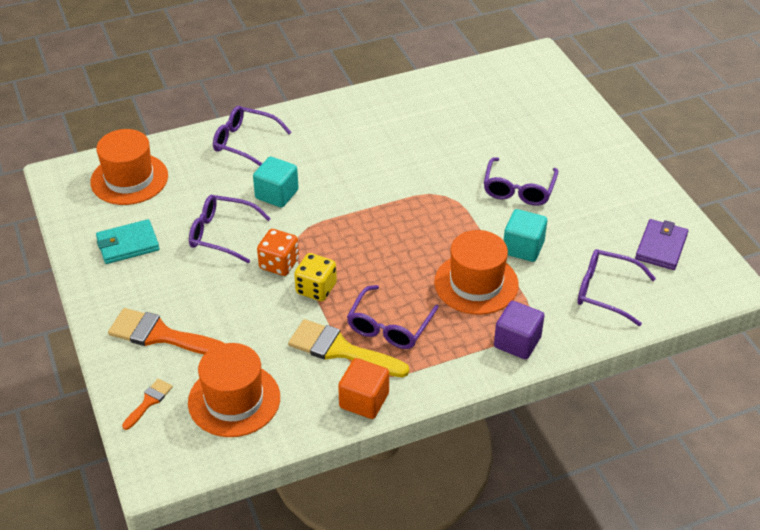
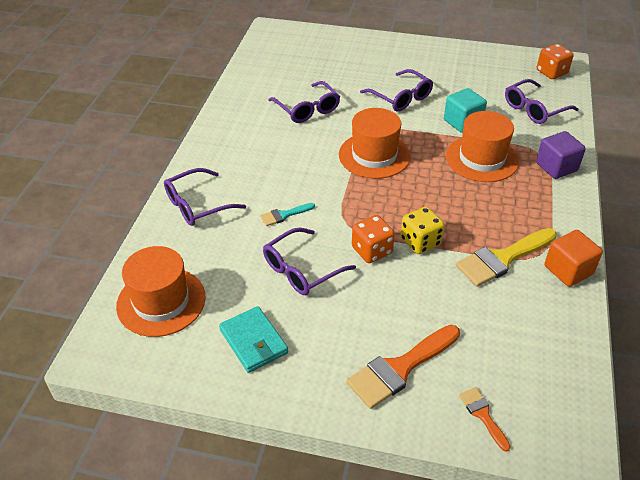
camera: 55 degrees left, 0 degrees up
(128, 244) = (253, 341): turquoise wallet -> turquoise wallet turned 45 degrees counterclockwise
(234, 400) = (518, 351): orange hat -> orange hat (374, 155)
(277, 194) = (284, 215): turquoise cube -> turquoise brush
(389, 327) = (495, 221): purple glasses -> purple glasses (307, 109)
(661, 247) = (509, 70): purple wallet -> none
(696, 281) = (551, 72): none -> orange dice

